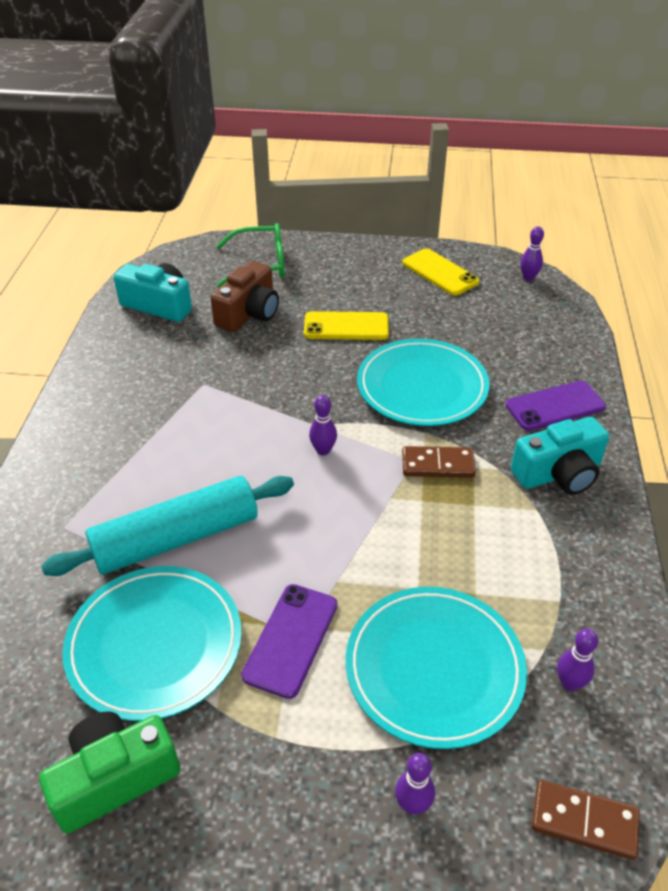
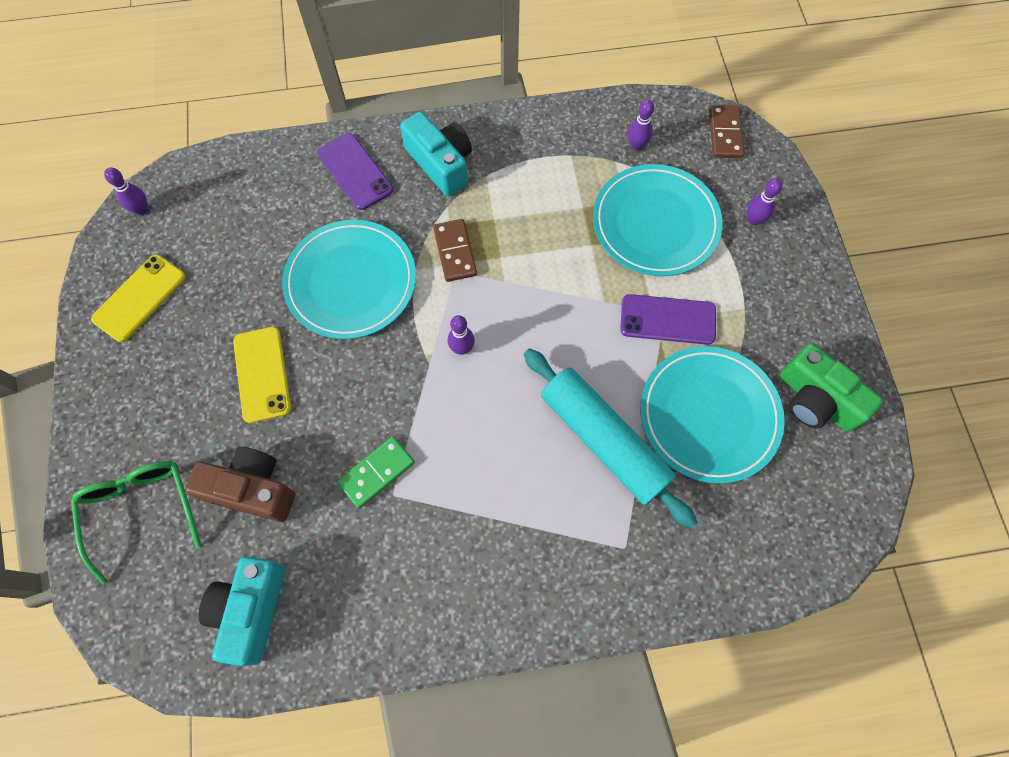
camera: 105 degrees left, 25 degrees up
(227, 378) = (376, 472): none -> green domino

